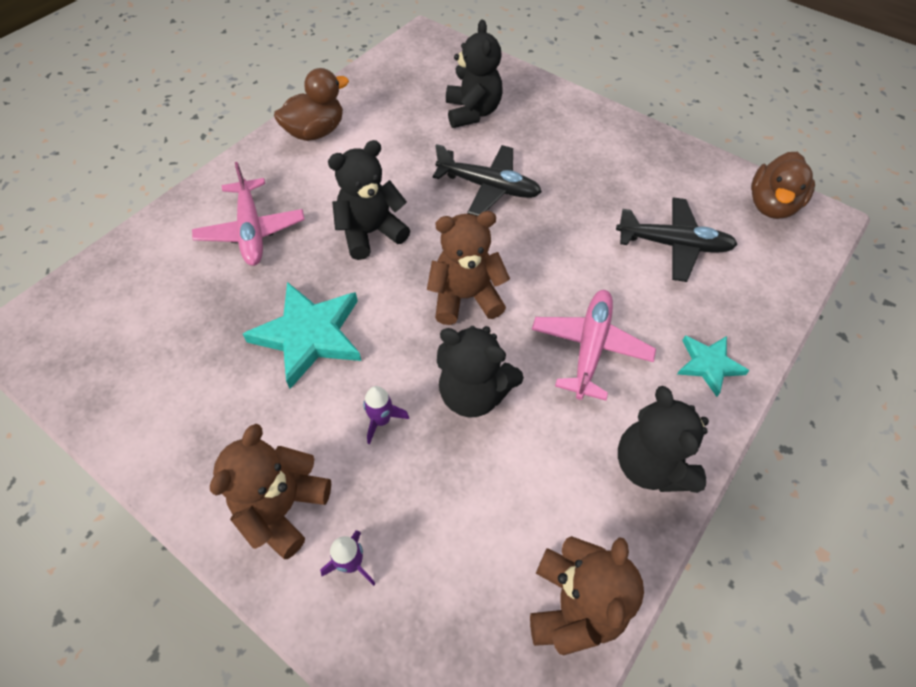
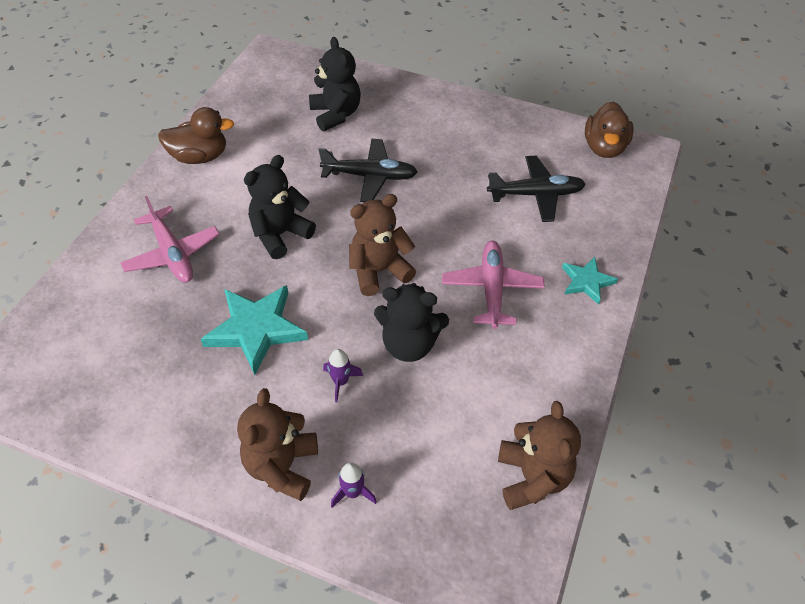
camera: 15 degrees left, 5 degrees down
(315, 132) = (199, 157): brown duck -> brown duck turned 45 degrees clockwise
(651, 465) = (562, 366): black teddy bear -> none

